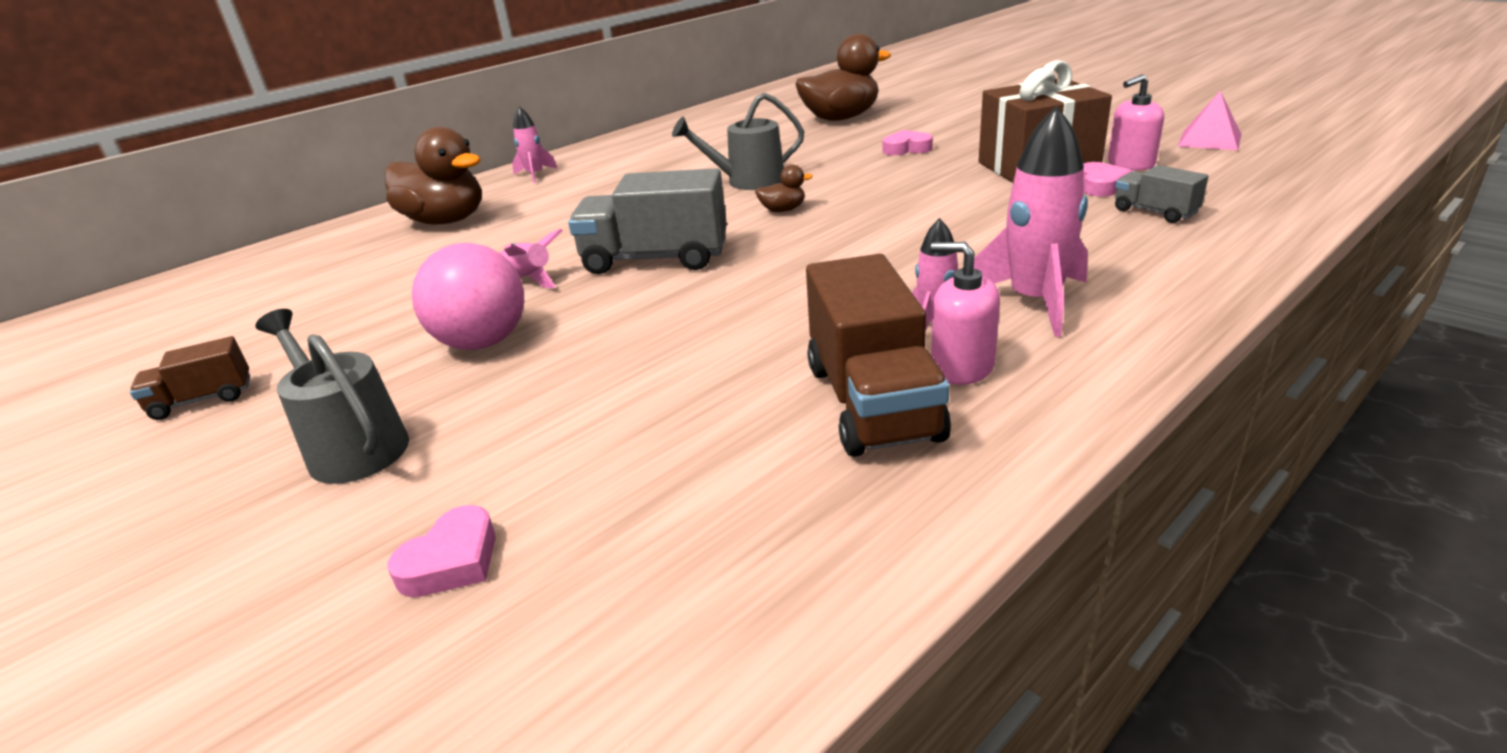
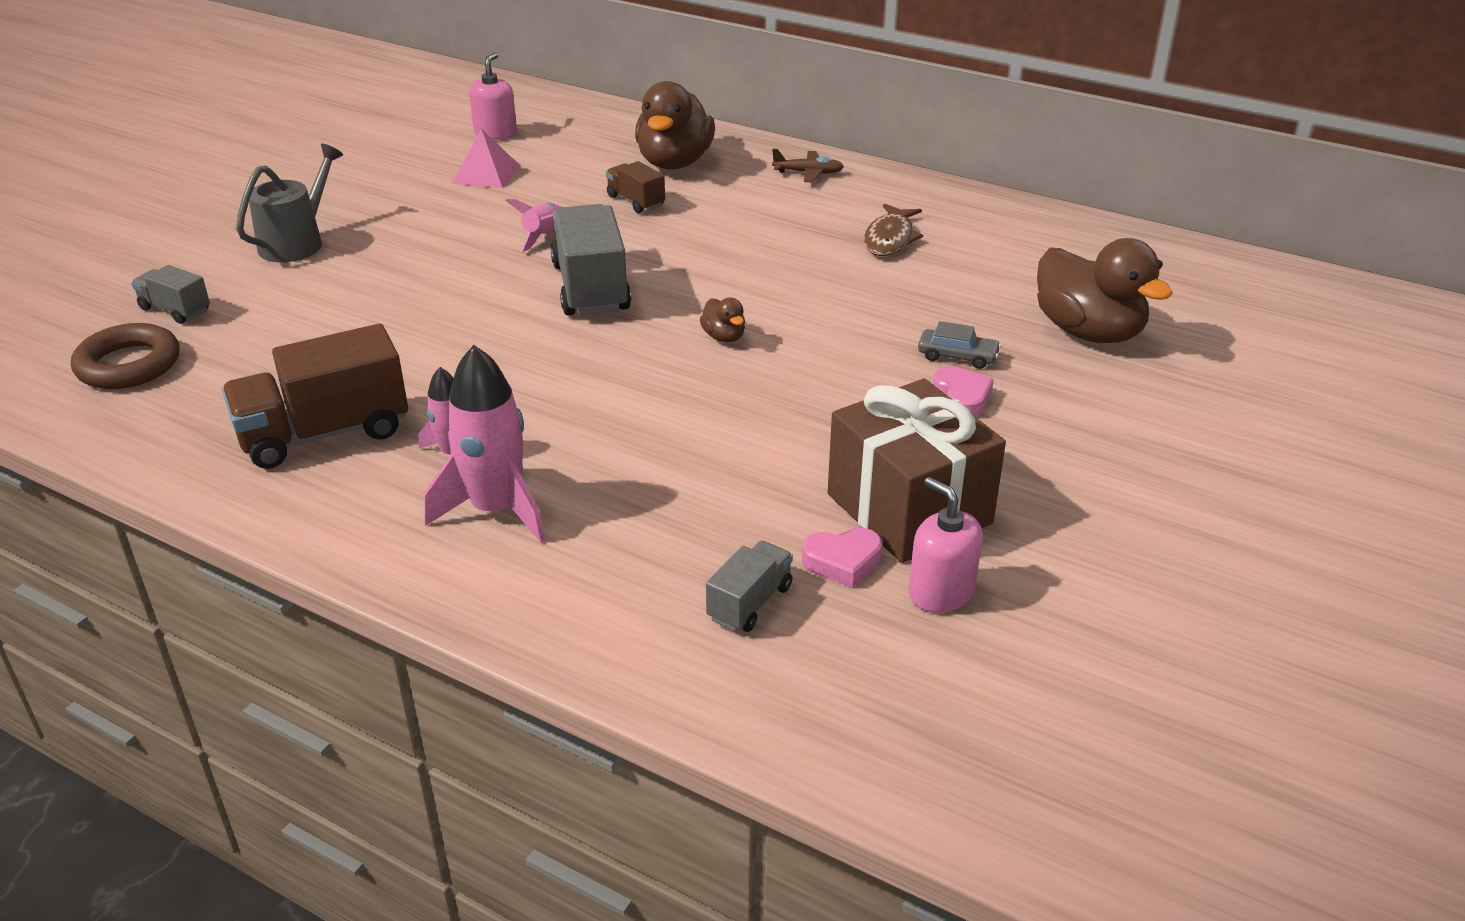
camera: 70 degrees right, 5 degrees up
(203, 400) = (360, 173): brown truck -> brown truck (636, 201)
(452, 561) = (175, 310): pink heart -> grey truck
(483, 342) = (432, 248): pink ball -> none
(535, 175) = (808, 173): pink rocket -> brown plane
(599, 604) = (129, 365): none -> brown ring
(673, 156) = (890, 239): none -> brown fish
(748, 181) = (811, 302): grey watering can -> none
(853, 147) = (957, 356): none -> grey car
(962, 367) = (374, 473): pink soap dispenser -> pink soap dispenser (495, 133)
(1209, 140) = (1083, 682): pink pyramid -> pink pyramid (486, 174)

